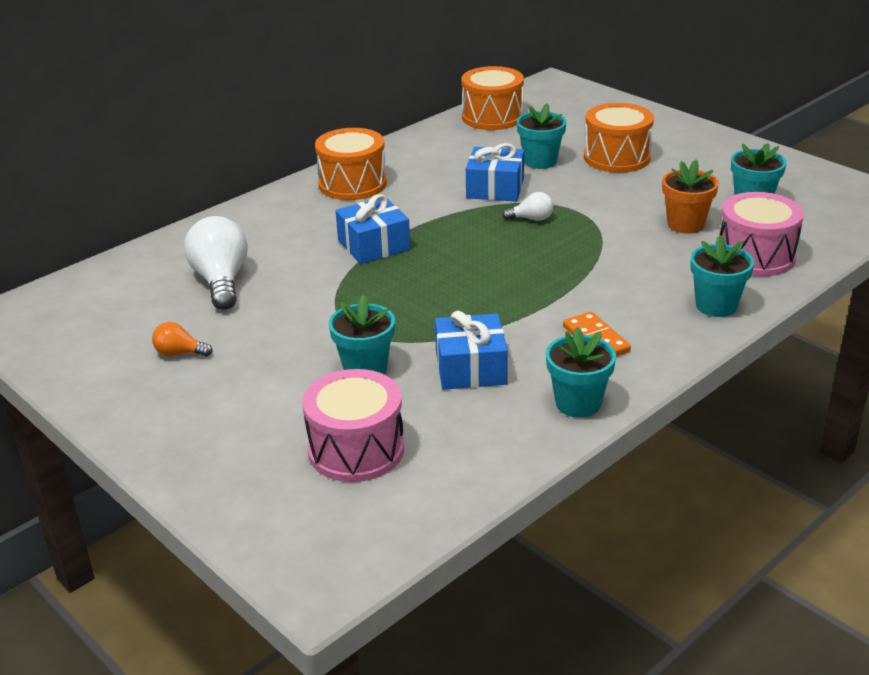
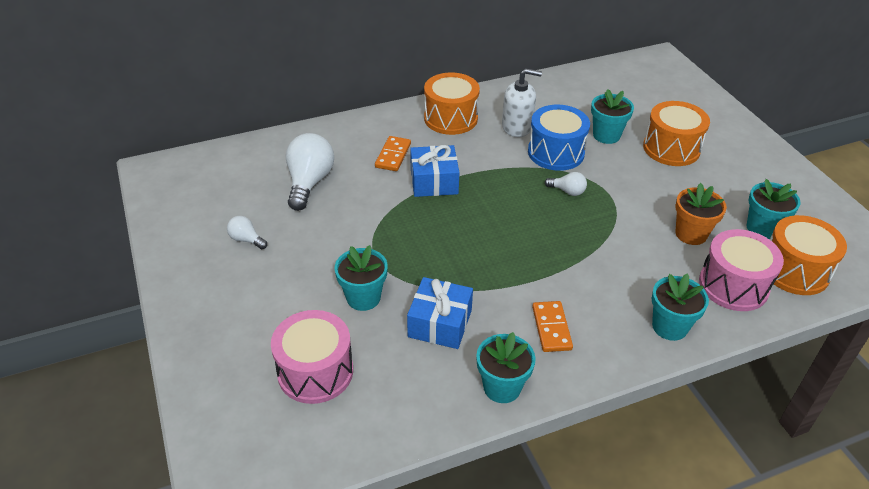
camera: 20 degrees right, 10 degrees up
(179, 353) = (246, 240): orange light bulb -> white light bulb
(307, 233) = (393, 155): none -> orange domino
(435, 175) = (517, 127): none -> white soap dispenser
(492, 117) = (592, 81): orange drum -> orange drum (794, 270)
(495, 188) = (556, 152): blue gift -> blue drum

